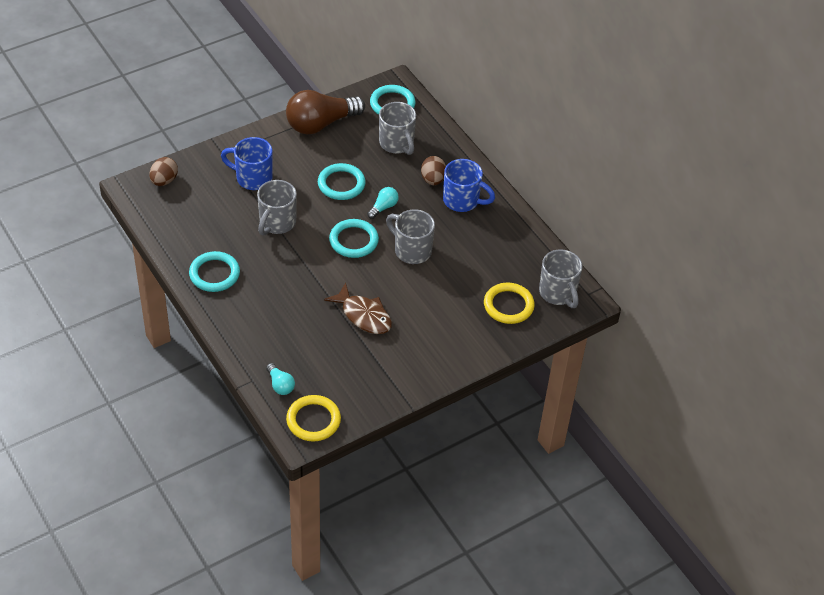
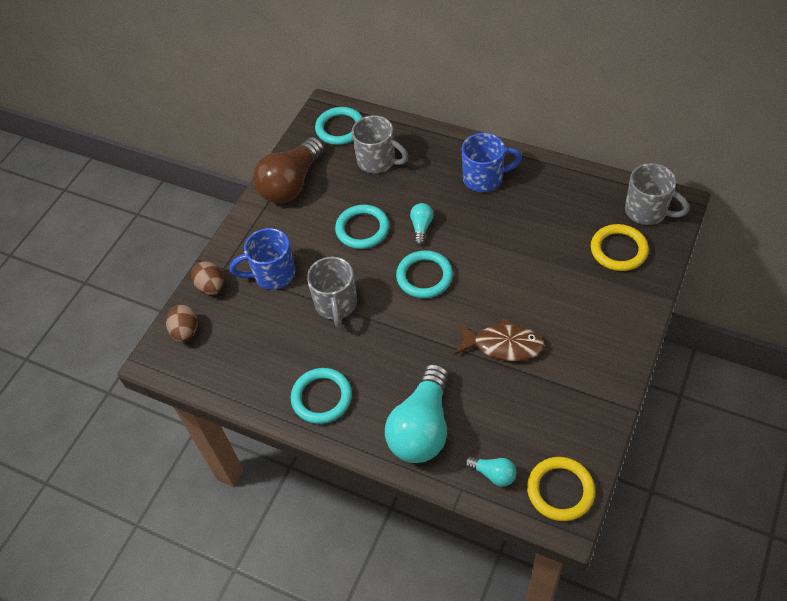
camera: 25 degrees left, 5 degrees up
(261, 331) = (422, 427): none -> turquoise light bulb
(411, 250) = (485, 252): grey mug -> none
(433, 180) = (440, 175): brown egg -> brown egg (211, 287)

